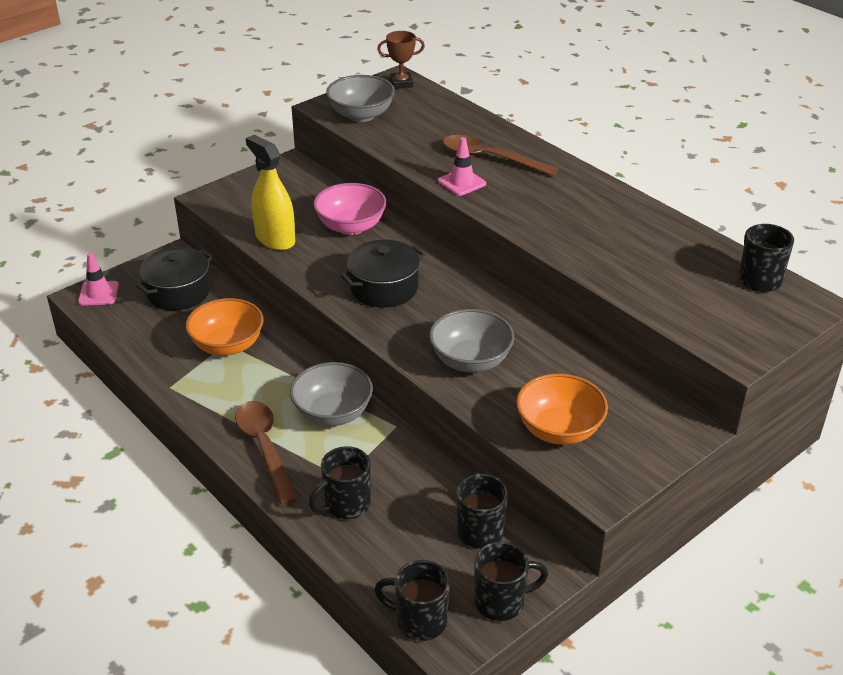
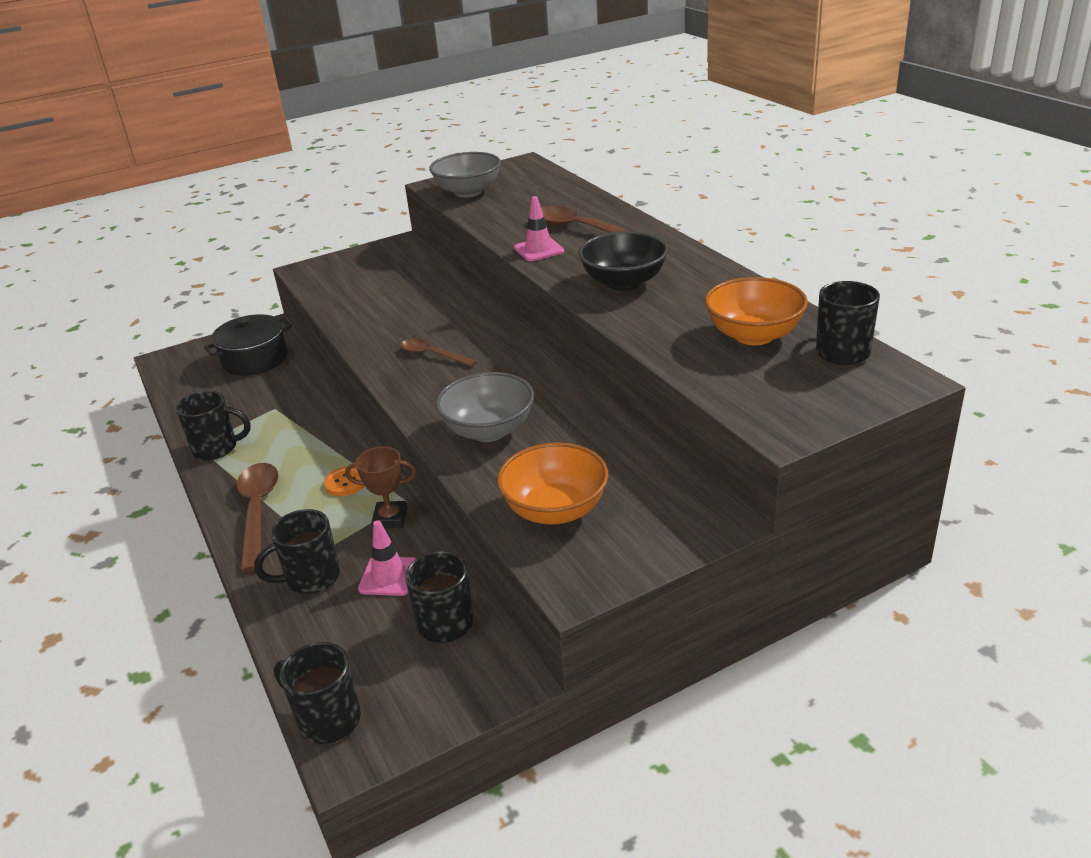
camera: 15 degrees right, 5 degrees down
(98, 293) = (180, 357): pink traffic cone -> pink traffic cone (389, 576)
(227, 345) = (275, 410): orange bowl -> orange bowl (753, 335)
(275, 239) = (347, 306): yellow spray bottle -> none
(333, 413) = (345, 483): grey bowl -> orange button
(351, 226) = (429, 298): pink bowl -> none
(384, 288) = (432, 355): black pot -> brown spoon
(401, 83) = (524, 166): brown trophy -> brown trophy (390, 518)
(501, 602) = (434, 709): black mug -> black mug (217, 448)
(554, 216) = (624, 282): none -> black bowl

